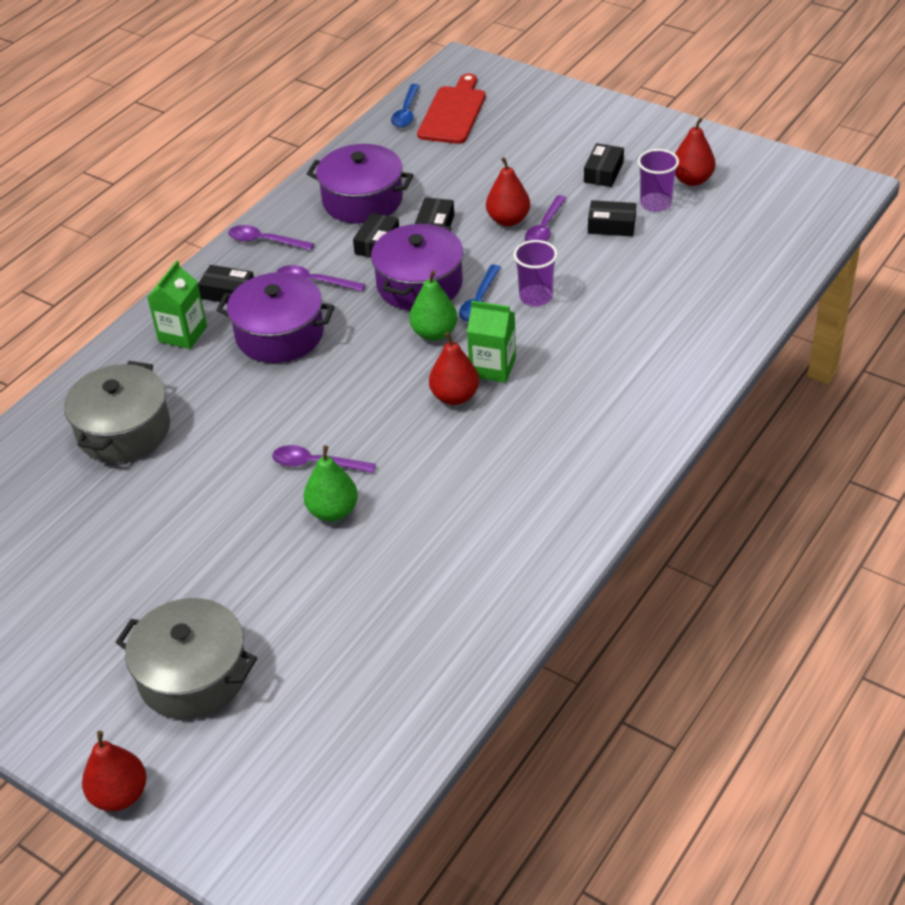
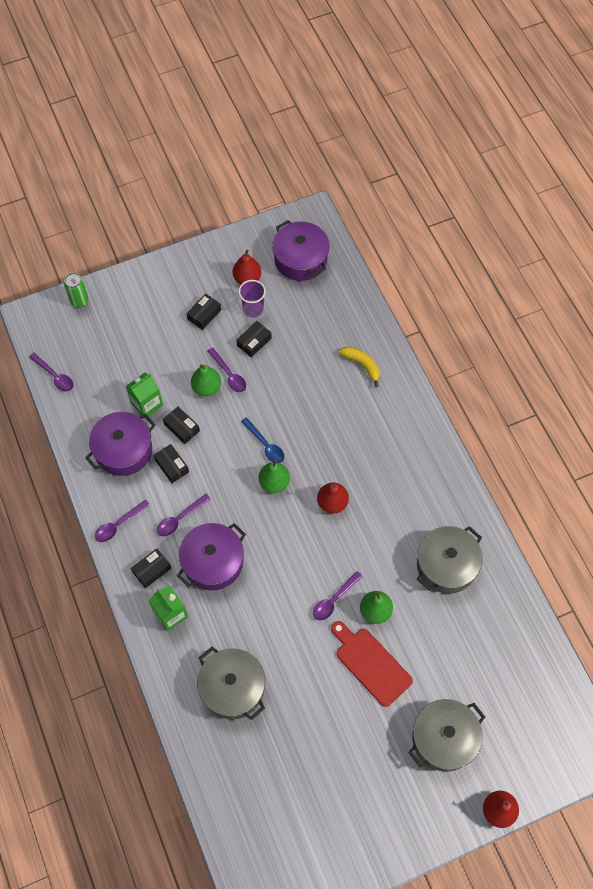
camera: 60 degrees left, 20 degrees up
(406, 112) = (55, 376): blue spoon -> purple spoon
(419, 284) = (226, 465): purple pot -> purple pot (300, 259)
(453, 113) = (78, 352): red cutting board -> red cutting board (371, 664)
(464, 552) = (446, 565): none -> grey pot
(492, 367) = (323, 471): green carton -> green carton (147, 404)
(508, 220) = (206, 387): red pear -> green pear
(518, 83) = (79, 300): none -> green can
(535, 297) = (283, 416): purple cup -> none
(603, 172) = (204, 314): black box -> black box turned 75 degrees clockwise
(684, 328) = (362, 365): none -> yellow banana

